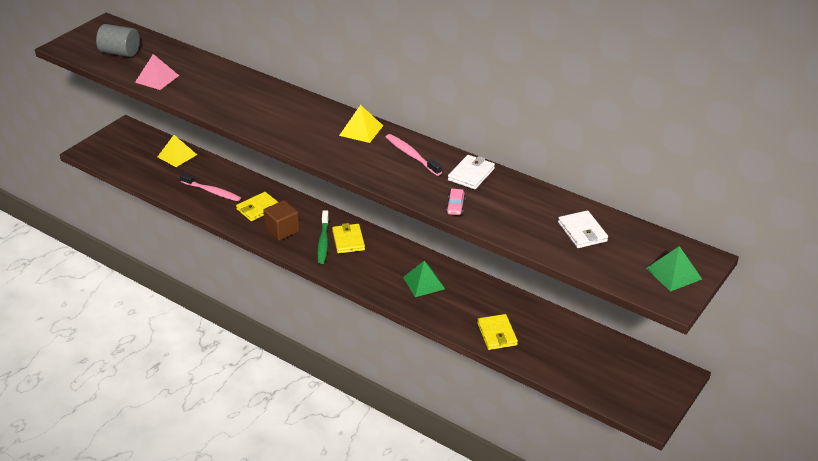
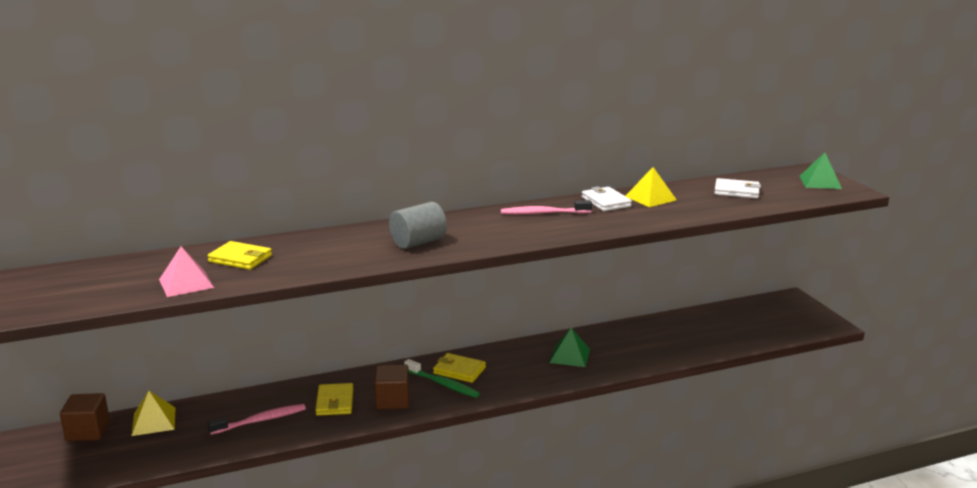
camera: 55 degrees left, 15 degrees down
(120, 53) = (81, 289): grey cylinder -> grey cylinder (418, 242)
(148, 140) = (88, 431): none -> brown cube
(361, 130) = (470, 220): yellow pyramid -> yellow pyramid (650, 198)
(455, 207) = (648, 219): pink car -> none
(496, 334) = (676, 348): yellow wallet -> yellow wallet (240, 259)

